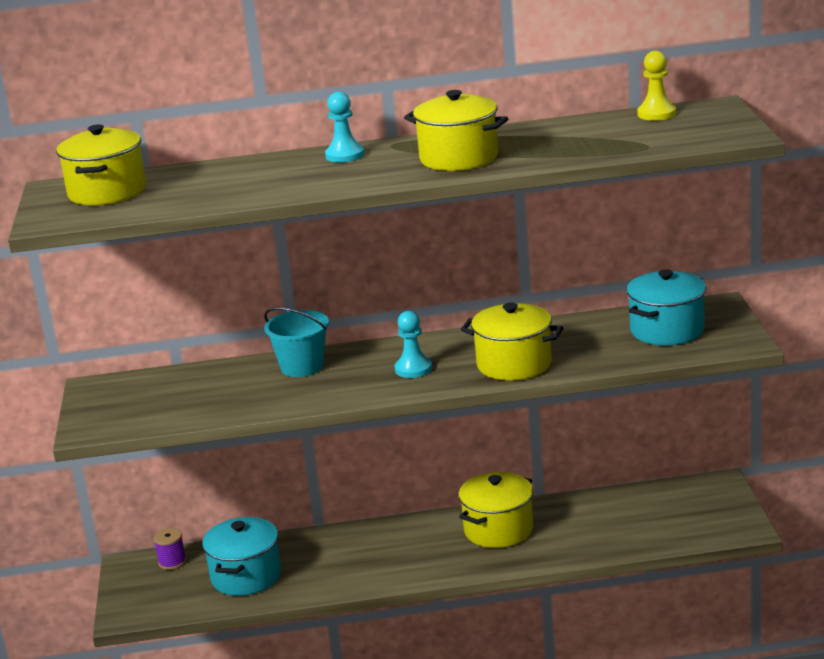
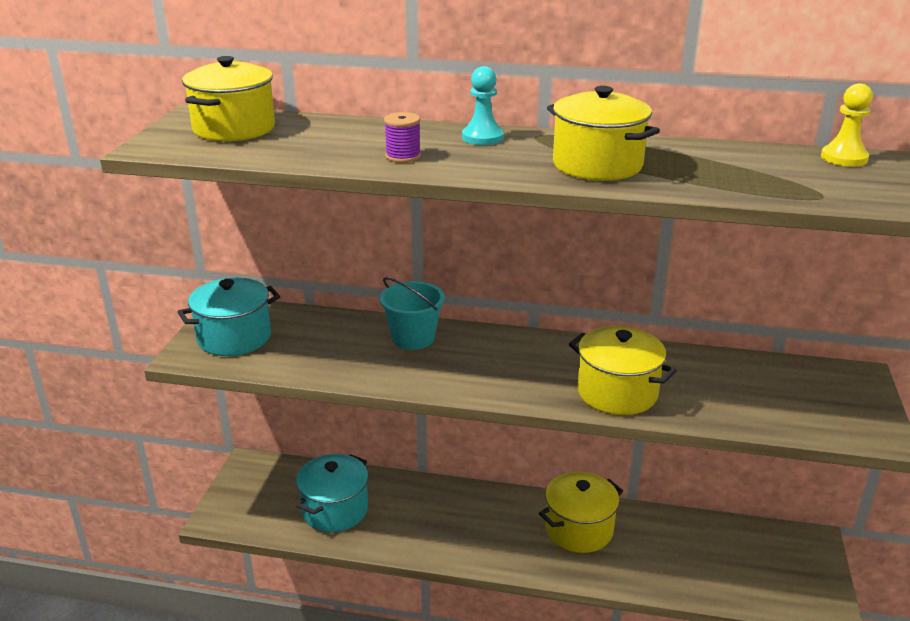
camera: 15 degrees right, 5 degrees up
(172, 562) = (283, 473): purple spool -> purple spool (403, 156)
(413, 369) = (514, 370): turquoise pawn -> none
(667, 330) = (795, 394): turquoise pot -> turquoise pot (234, 338)

